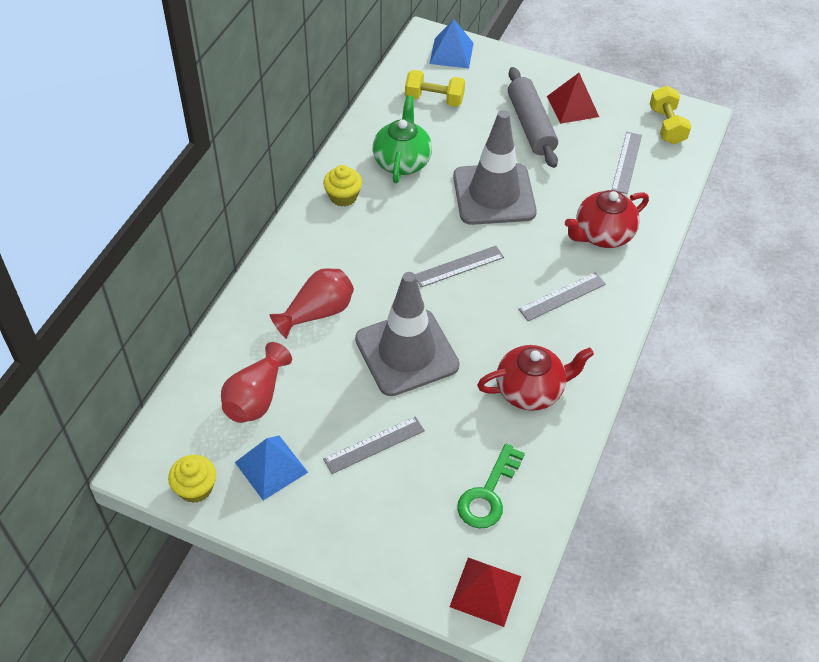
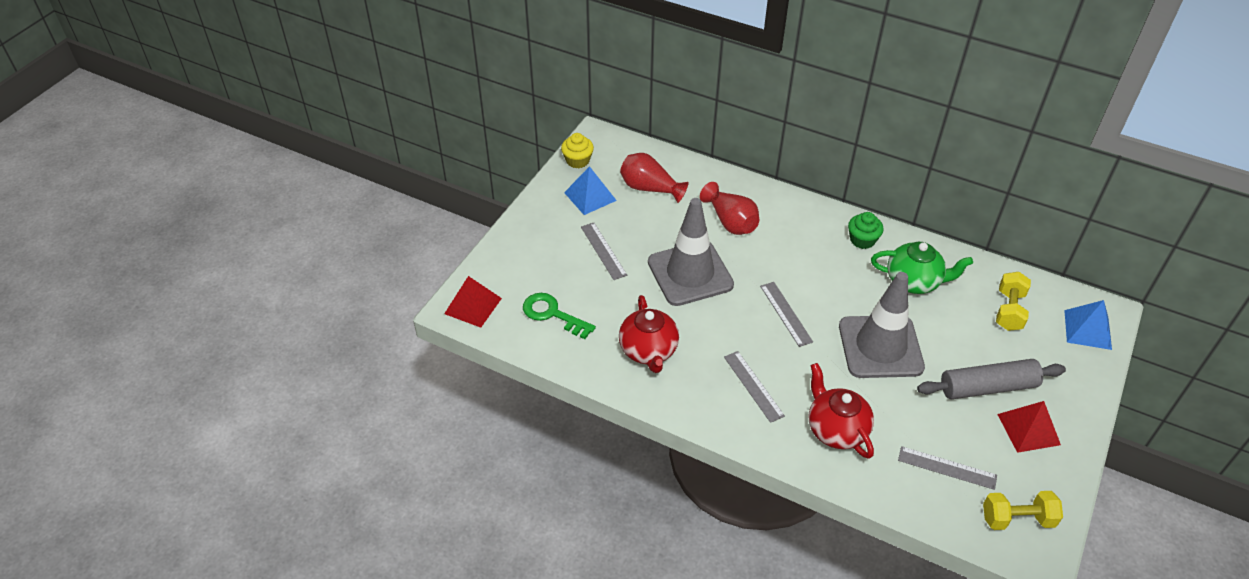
camera: 95 degrees right, 5 degrees down
(343, 196) = (862, 240): yellow cupcake -> green cupcake

